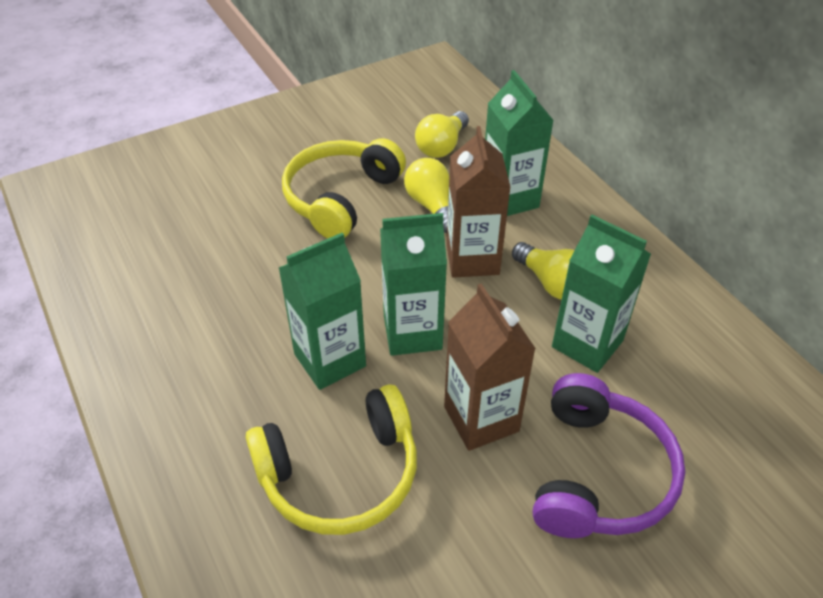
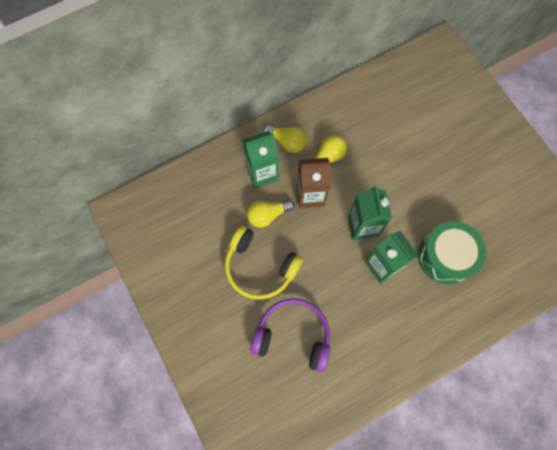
camera: 90 degrees left, 25 degrees up
(341, 474) = (445, 256): yellow headphones -> green drum
(442, 146) = (212, 208): yellow light bulb -> yellow light bulb (287, 142)
(481, 419) = (411, 196): brown carton -> none
(587, 344) = (365, 147): green carton -> none
(599, 474) = (435, 151): purple headphones -> purple headphones (293, 335)

